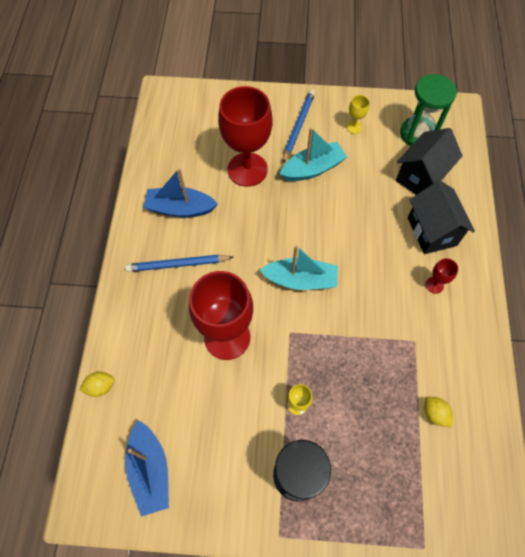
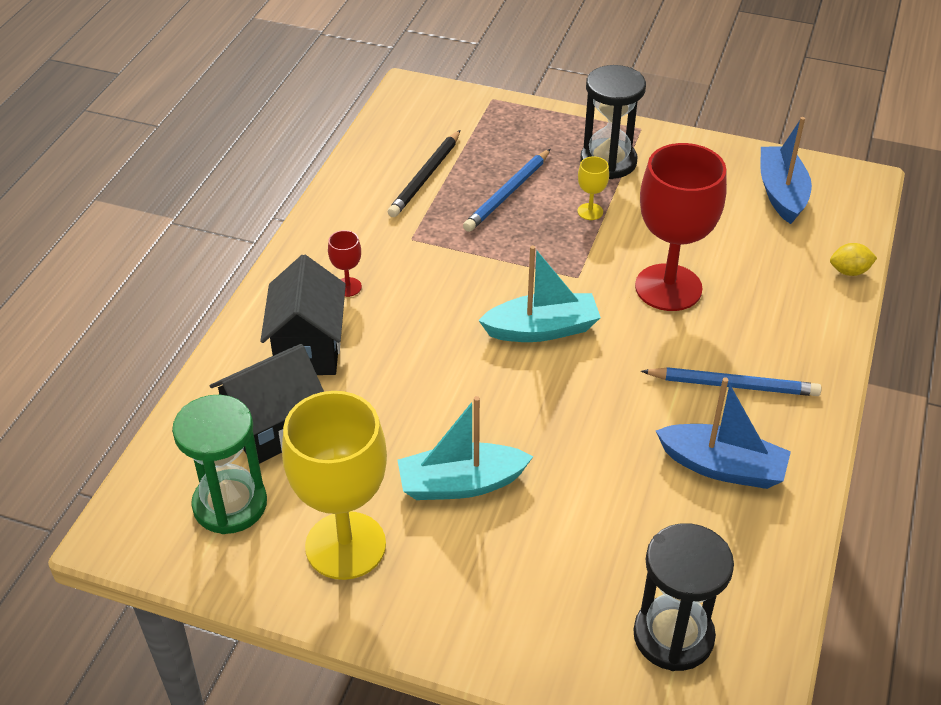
camera: 165 degrees left, 20 degrees down
(196, 120) = (673, 636): none -> black hourglass
(247, 169) = (585, 508): red goblet -> none
(298, 127) = (458, 571): blue pencil -> blue pencil (507, 193)
(300, 280) = (542, 329): turquoise boat -> turquoise boat turned 150 degrees clockwise
(354, 127) = (345, 545): yellow goblet -> yellow goblet, size x2.44
(434, 413) = (425, 177): yellow lemon -> black pencil

